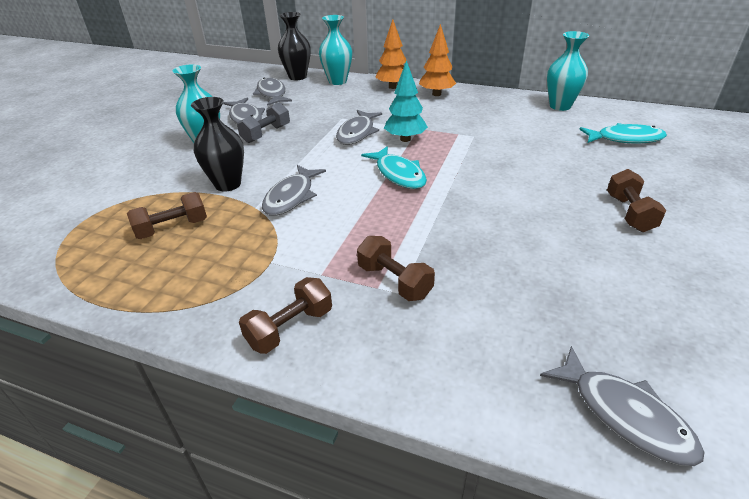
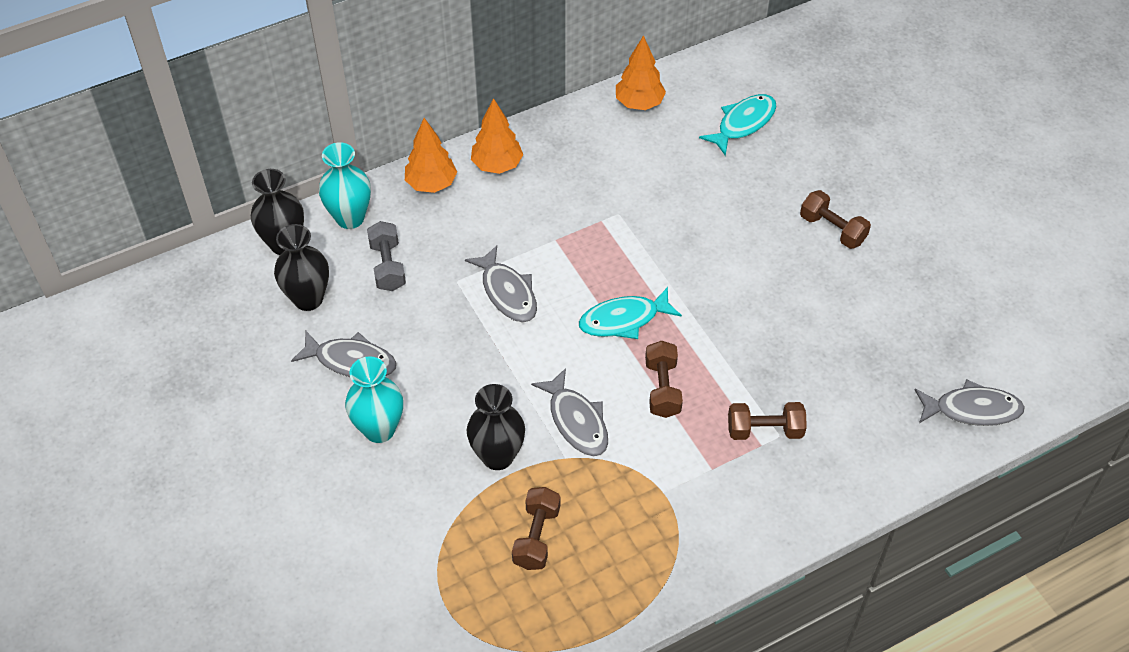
camera: 50 degrees left, 15 degrees up
(266, 134) = (418, 366): grey dumbbell -> grey dumbbell (388, 266)
(272, 94) = (308, 299): grey fish -> black vase
(290, 328) = (754, 523): brown dumbbell -> brown dumbbell (662, 388)
(398, 174) = (623, 320): turquoise fish -> turquoise fish turned 150 degrees clockwise
(405, 139) = (565, 266): turquoise tree -> none
(560, 106) = (639, 103): turquoise vase -> orange tree

